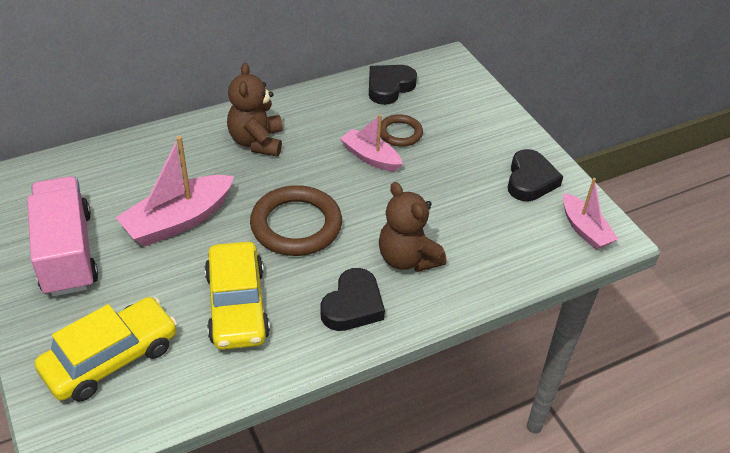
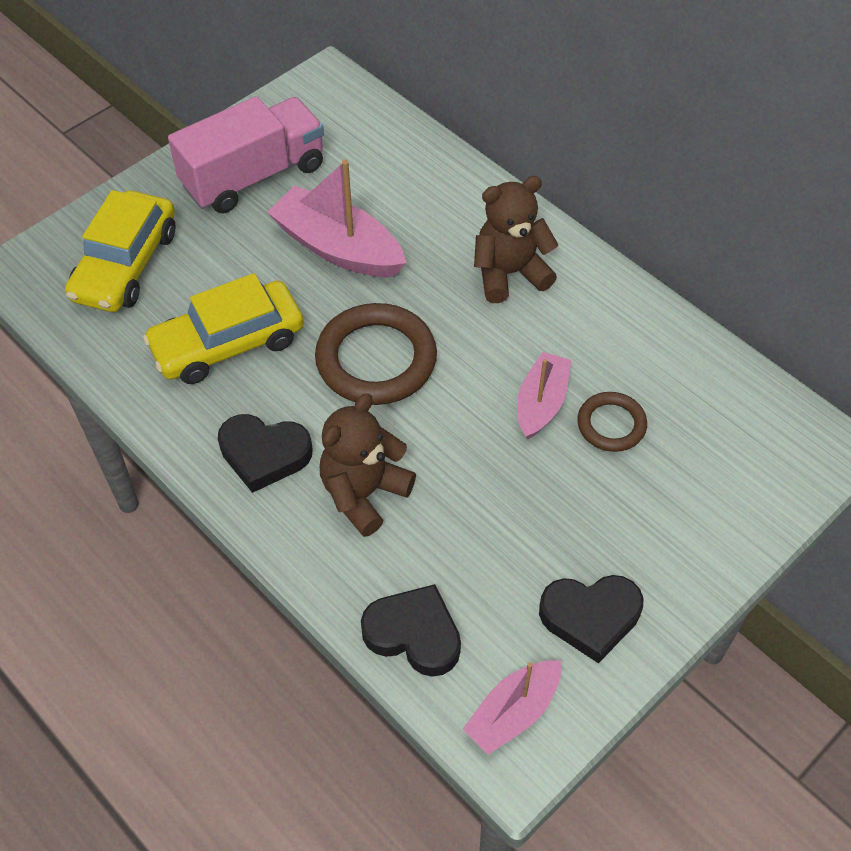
camera: 75 degrees right, 10 degrees up
(111, 358) = (126, 265): yellow car -> yellow car turned 75 degrees clockwise
(389, 87) = (710, 385): black heart -> black heart (414, 634)

